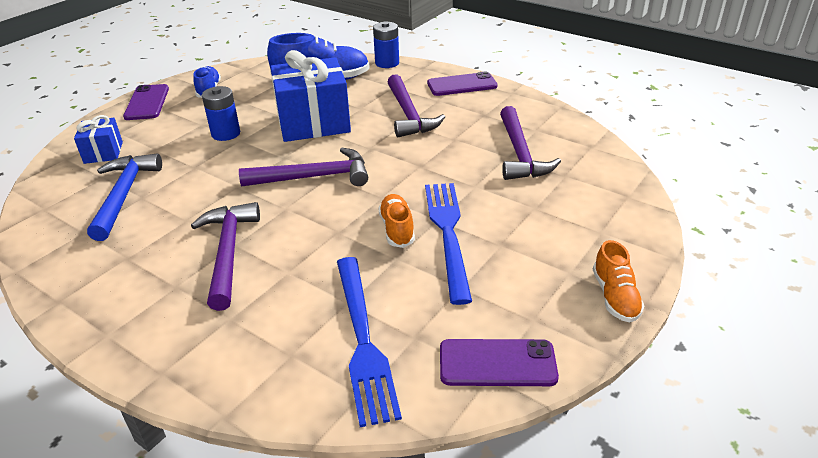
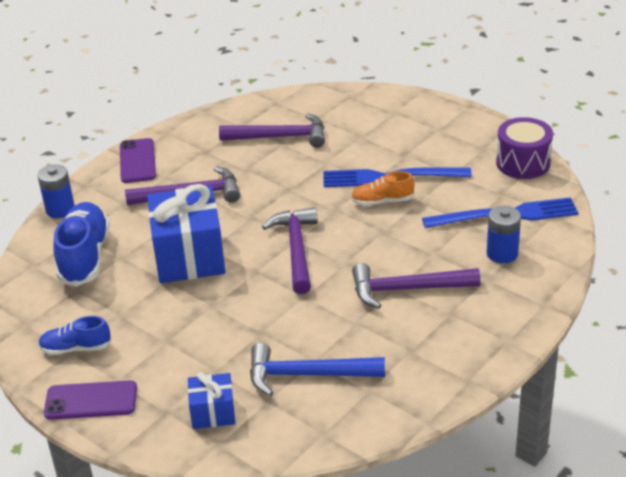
camera: 85 degrees left, 0 degrees up
(226, 133) = (195, 318): blue battery -> blue battery (502, 254)
(497, 363) = (523, 163): purple phone -> purple drum
(615, 297) = (462, 115): orange shoe -> none

